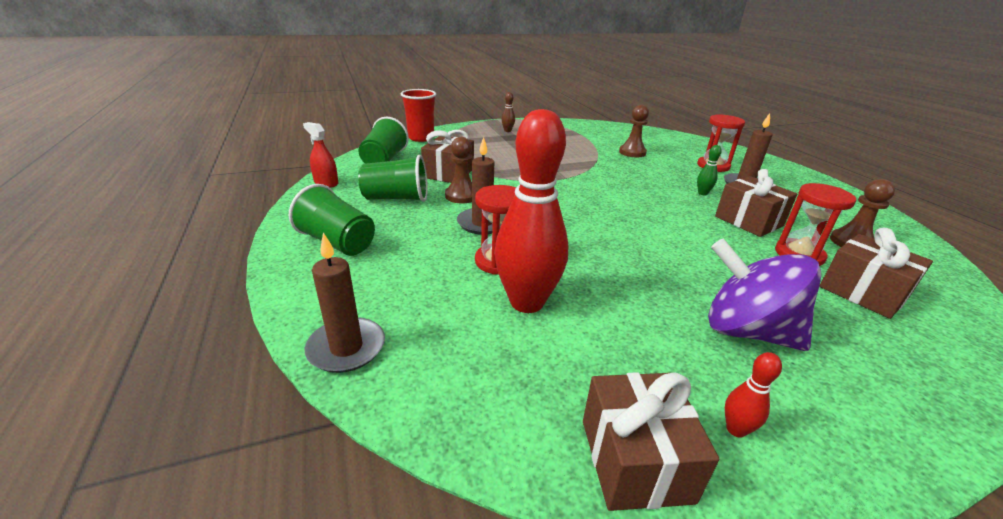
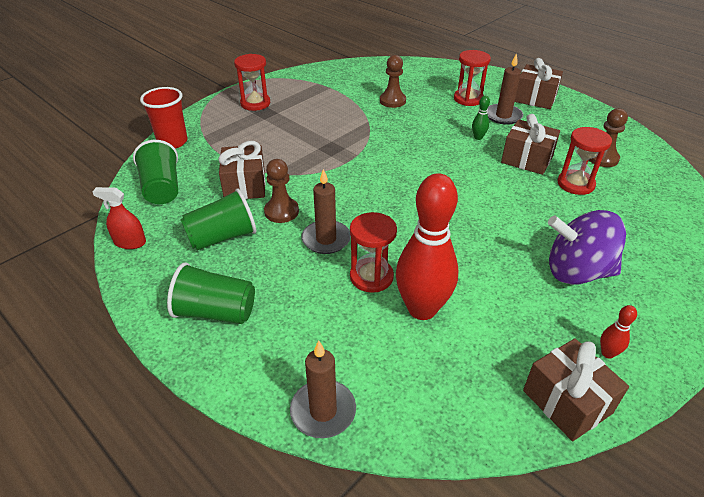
camera: 25 degrees left, 10 degrees up
(507, 131) = (255, 103): brown bowling pin -> red hourglass
(863, 292) = (627, 206): brown gift -> brown gift (535, 98)

